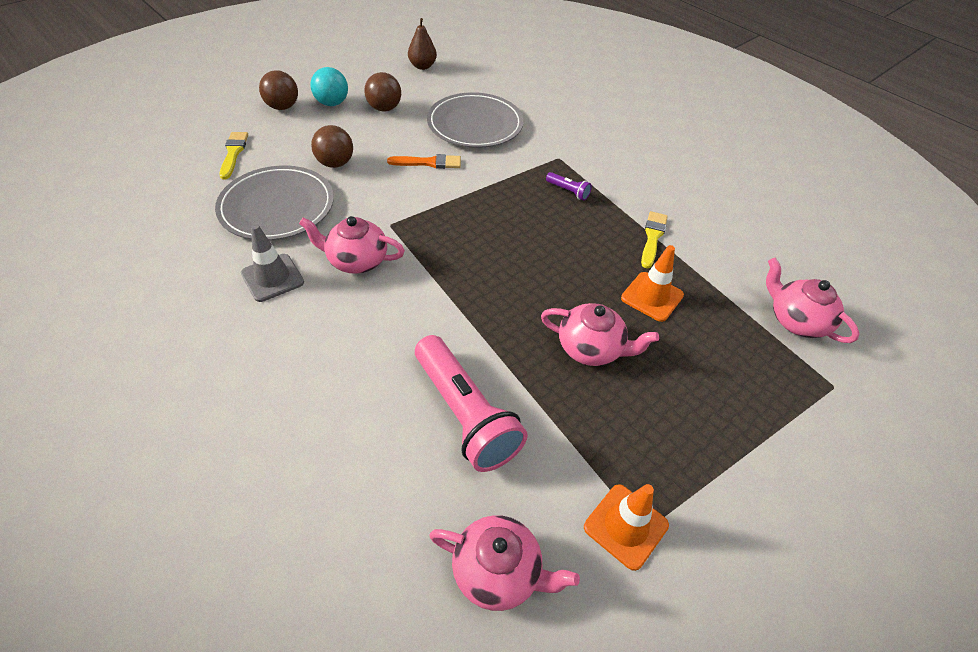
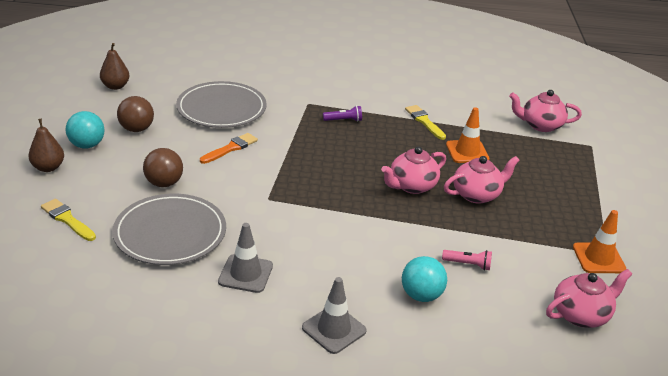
camera: 45 degrees left, 15 degrees down
(256, 379) = (334, 329): none -> grey traffic cone
(282, 107) = (48, 167): brown ball -> brown pear
(356, 260) = (283, 231): pink teapot -> pink teapot (411, 186)
(373, 409) = (421, 295): none -> turquoise ball
(465, 414) = (468, 264): pink flashlight -> pink flashlight, size x0.43

